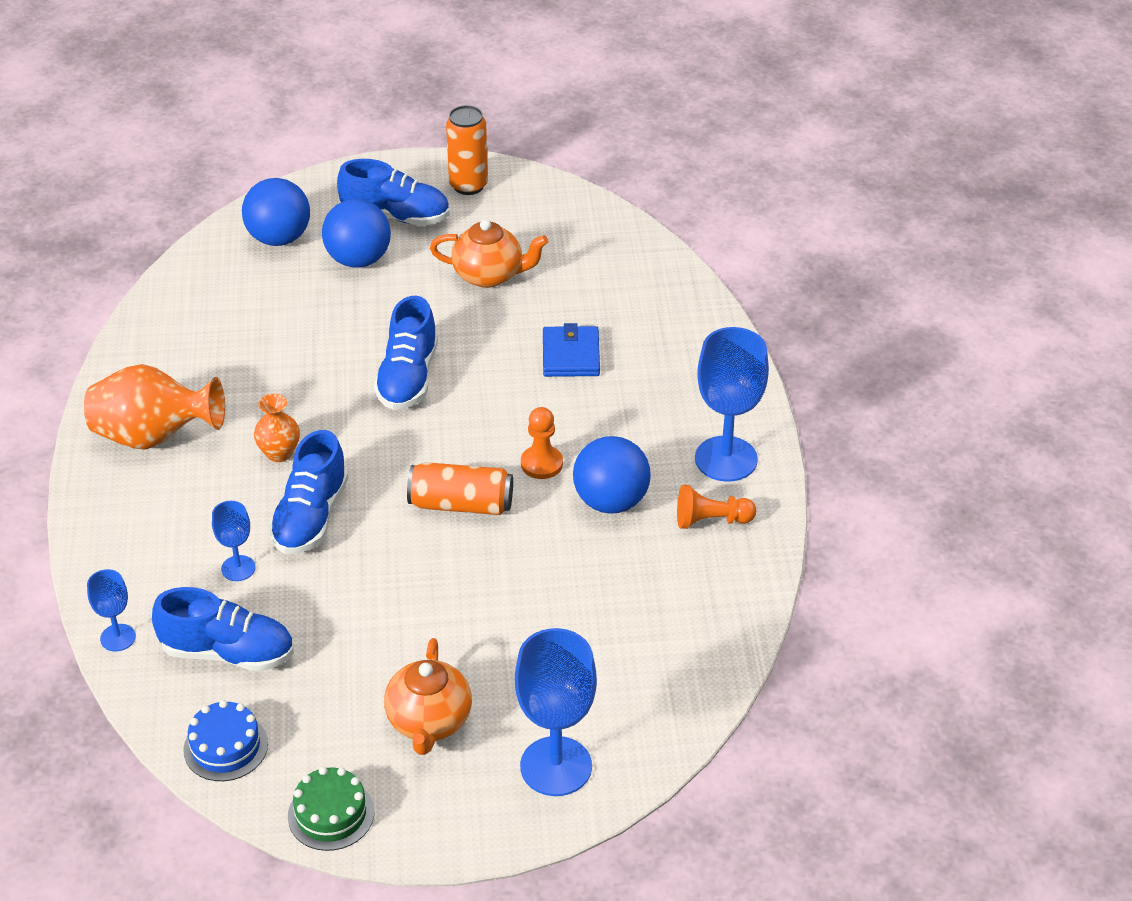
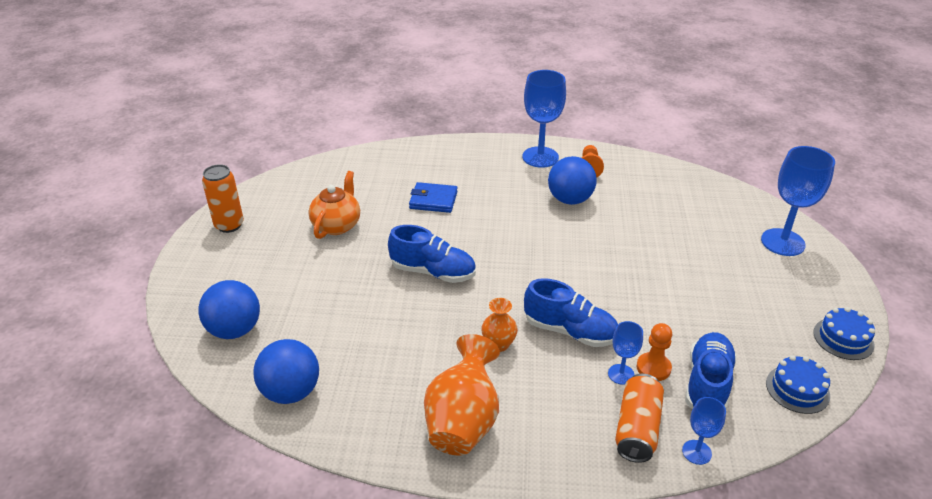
camera: 80 degrees left, 5 degrees down
(331, 814) = (843, 338): green cake -> blue cake
(358, 260) = (287, 287): blue ball -> blue ball (291, 392)
(396, 216) = (245, 263): blue shoe -> none
(429, 722) = (757, 289): orange teapot -> none
(461, 504) = (565, 258): orange can -> orange can (637, 428)
(541, 464) = (532, 222): orange pawn -> orange pawn (653, 368)

